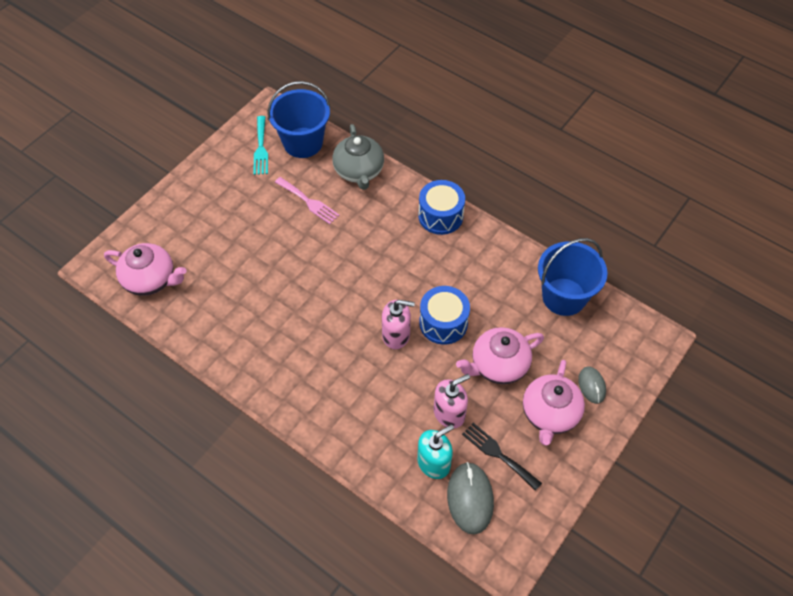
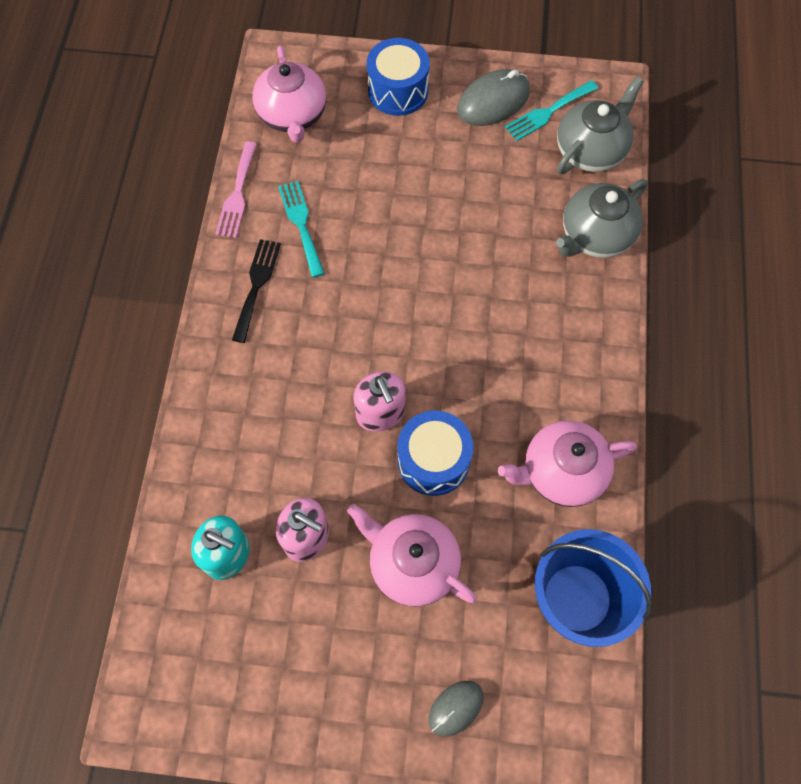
camera: 60 degrees right, 10 degrees up
(236, 314) = (301, 224): none -> turquoise fork
(303, 143) = (591, 150): blue bucket -> grey teapot
(309, 202) = (507, 207): pink fork -> pink fork (237, 194)
(440, 216) = (596, 369): blue drum -> blue drum (398, 91)
(470, 498) = (201, 625): grey mouse -> grey mouse (493, 101)
(498, 454) = (281, 630): black fork -> black fork (256, 285)
(550, 414) = (378, 670): pink teapot -> pink teapot (561, 472)

